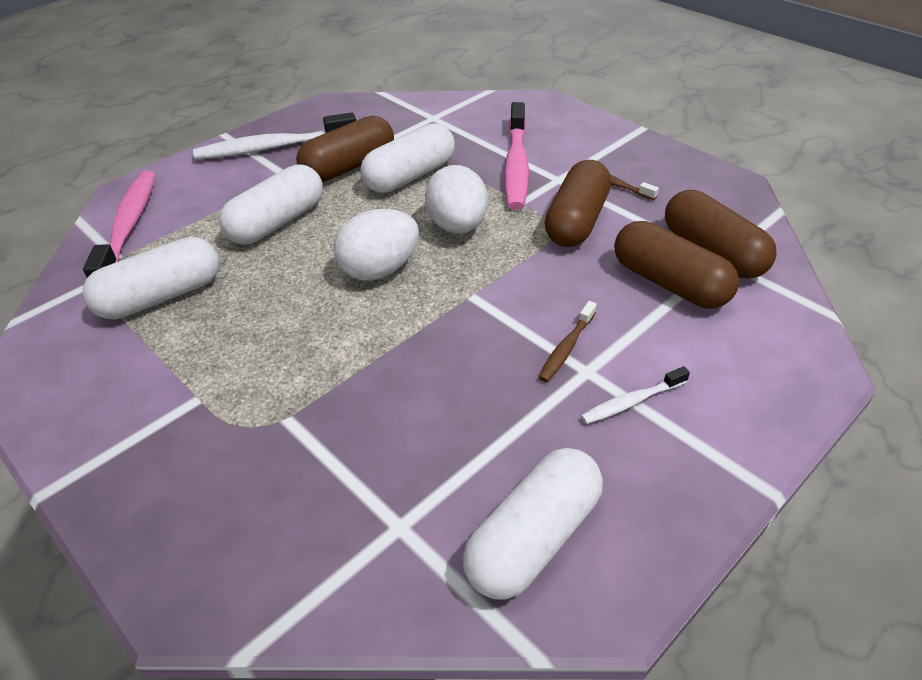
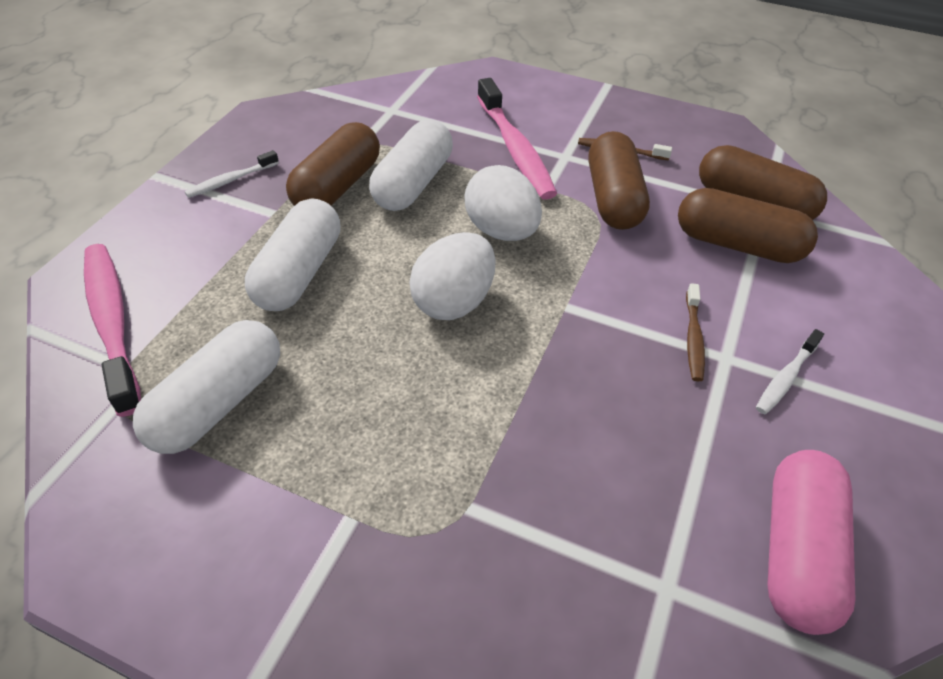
camera: 25 degrees left, 5 degrees up
(273, 147) = (231, 180): white toothbrush -> white toothbrush, size x0.50
(533, 538) = (797, 551): white capsule -> pink capsule

